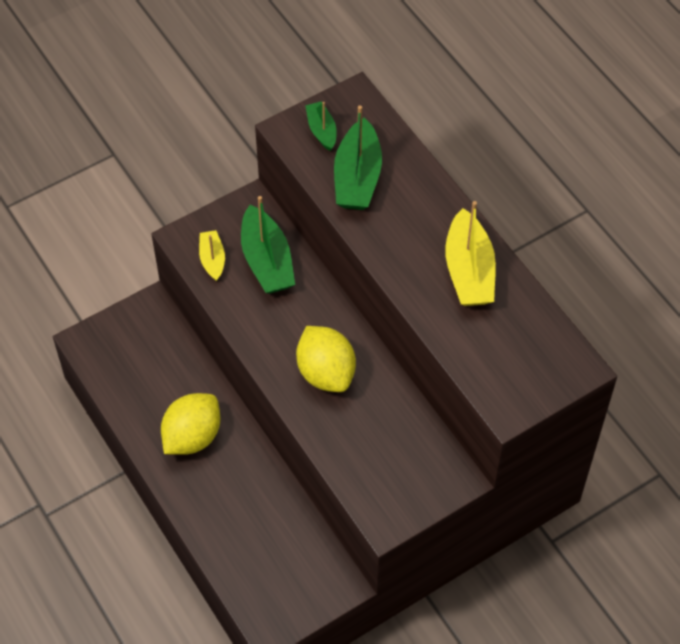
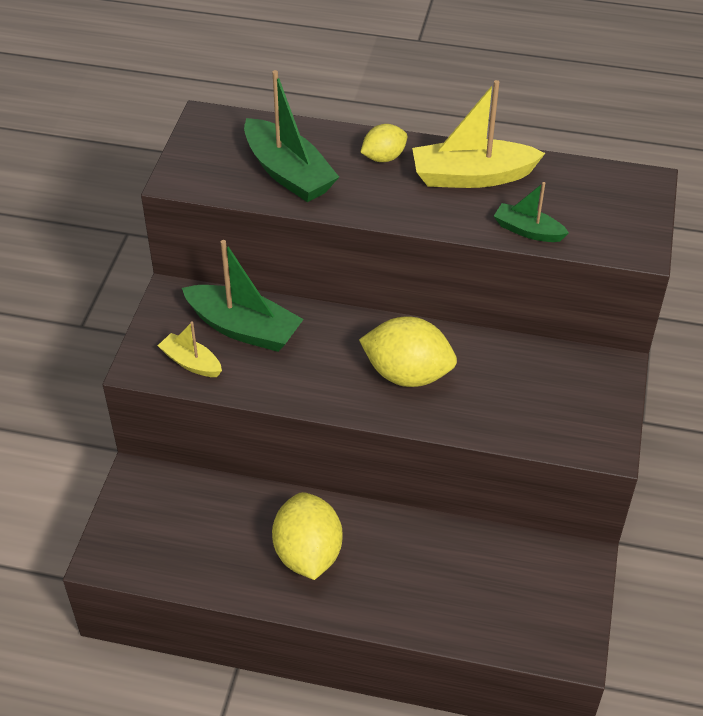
camera: 45 degrees left, 10 degrees down
(321, 131) = (210, 160): green boat -> green boat (528, 231)
(430, 212) = (383, 157): none -> yellow lemon
(469, 271) = (472, 176): yellow boat -> yellow boat turned 135 degrees clockwise

